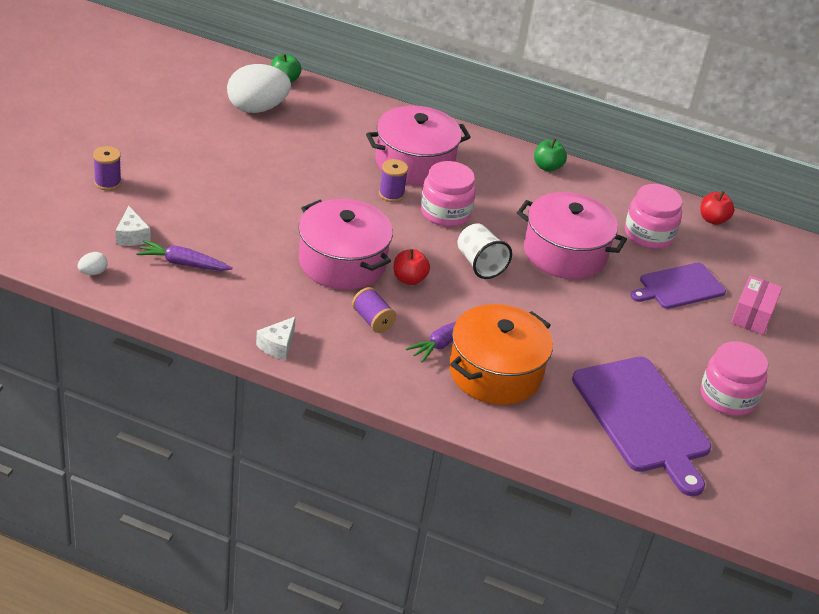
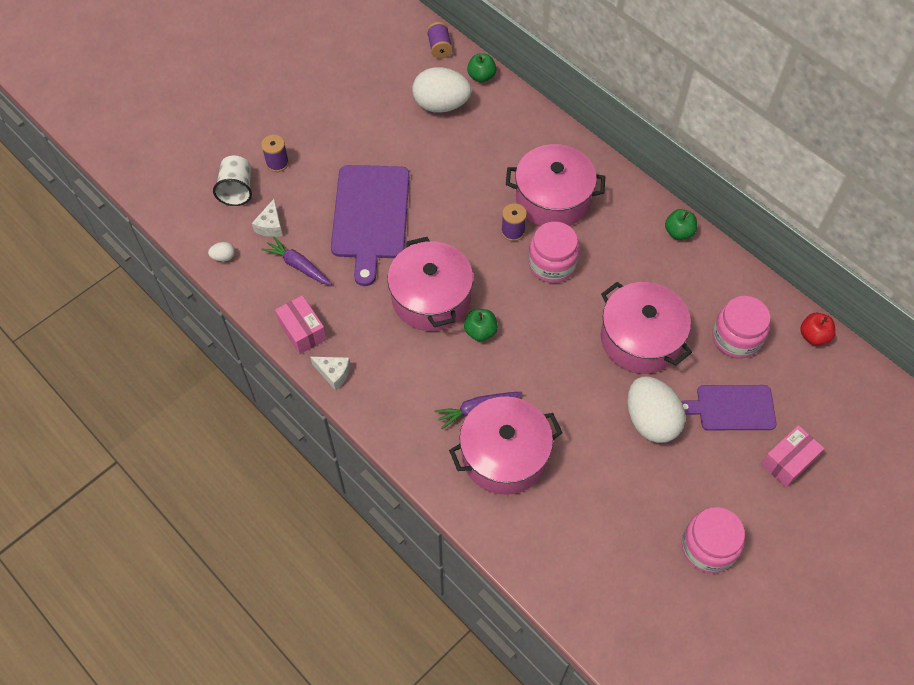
camera: 30 degrees right, 20 degrees up
(221, 317) = (302, 331): none -> pink box
(277, 346) = (334, 373): white cheese -> white cheese turned 120 degrees counterclockwise
(372, 320) = (426, 368): purple spool -> purple spool (439, 48)
(409, 279) = (480, 332): red apple -> green apple
(480, 264) = (553, 331): white cup -> white cup (237, 190)
(495, 372) = (504, 455): orange pot -> pink pot
(614, 313) = (651, 420): none -> white egg
(642, 418) = (612, 546): purple cutting board -> purple cutting board (370, 216)

